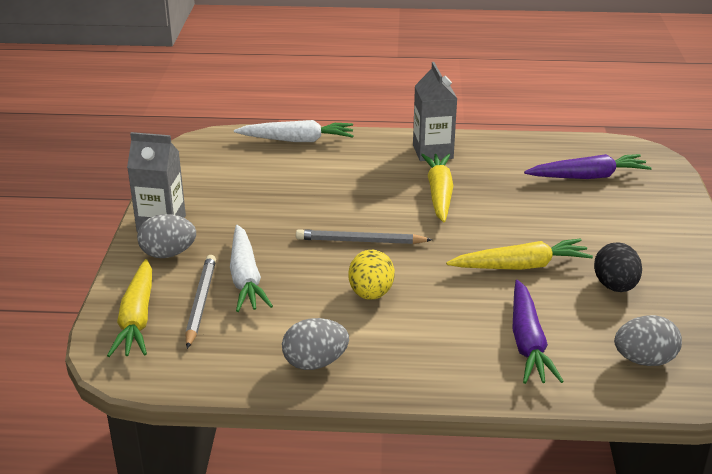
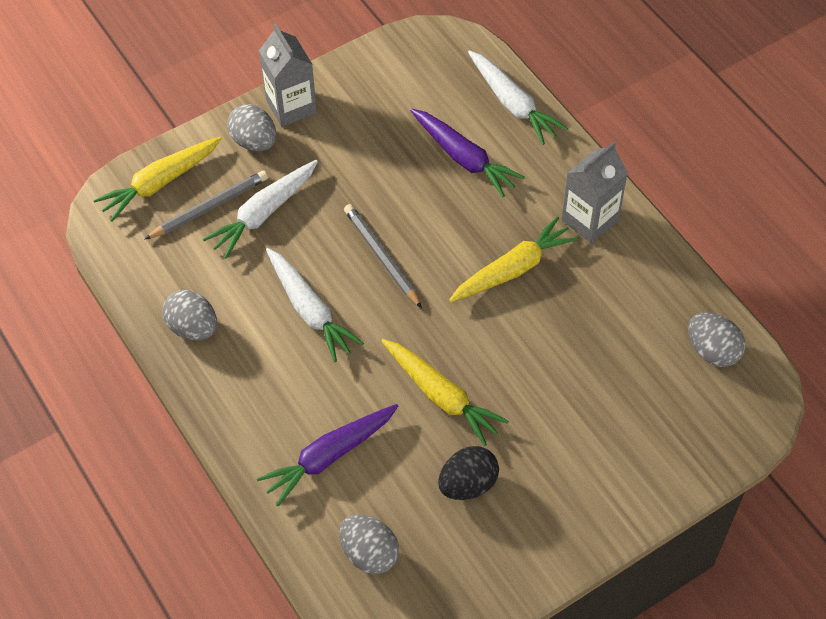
camera: 55 degrees right, 25 degrees up
(371, 294) = (310, 310): yellow egg -> white carrot
(588, 153) = (712, 351): none -> grey egg
(588, 177) = (659, 373): purple carrot -> purple carrot (464, 158)

